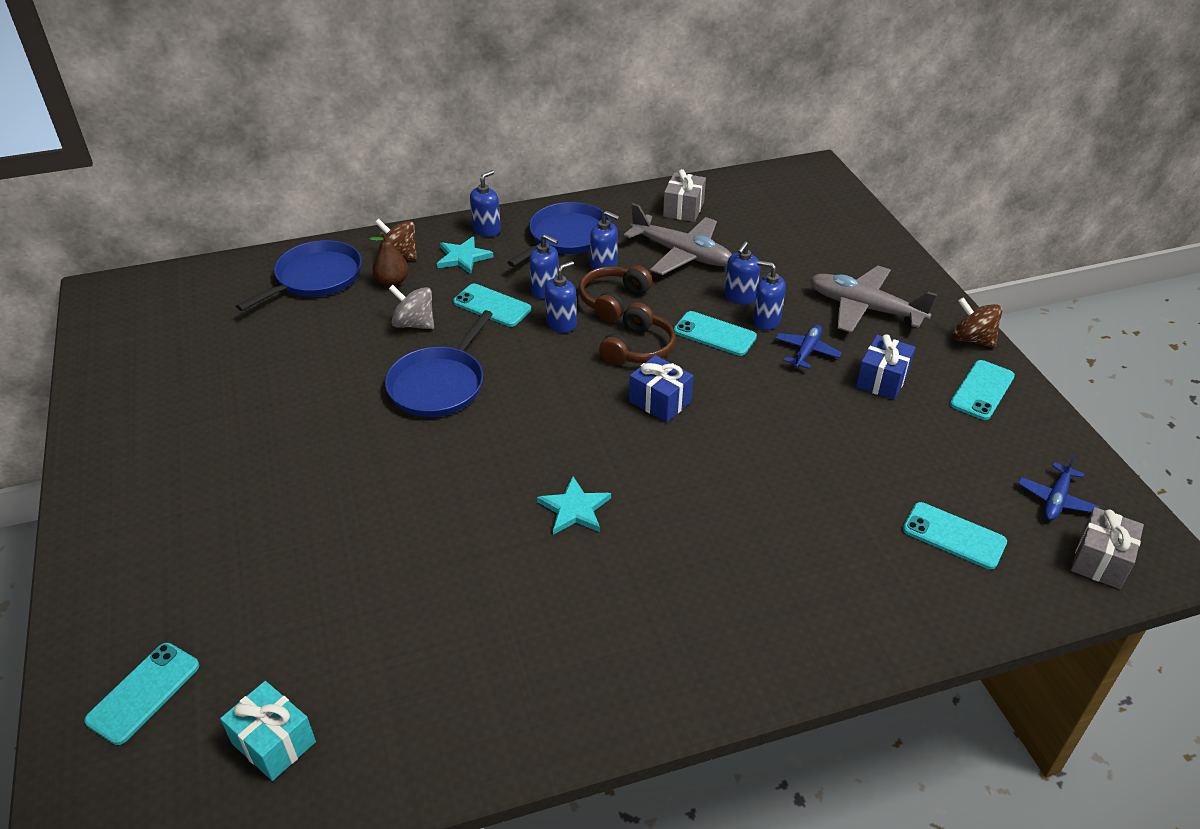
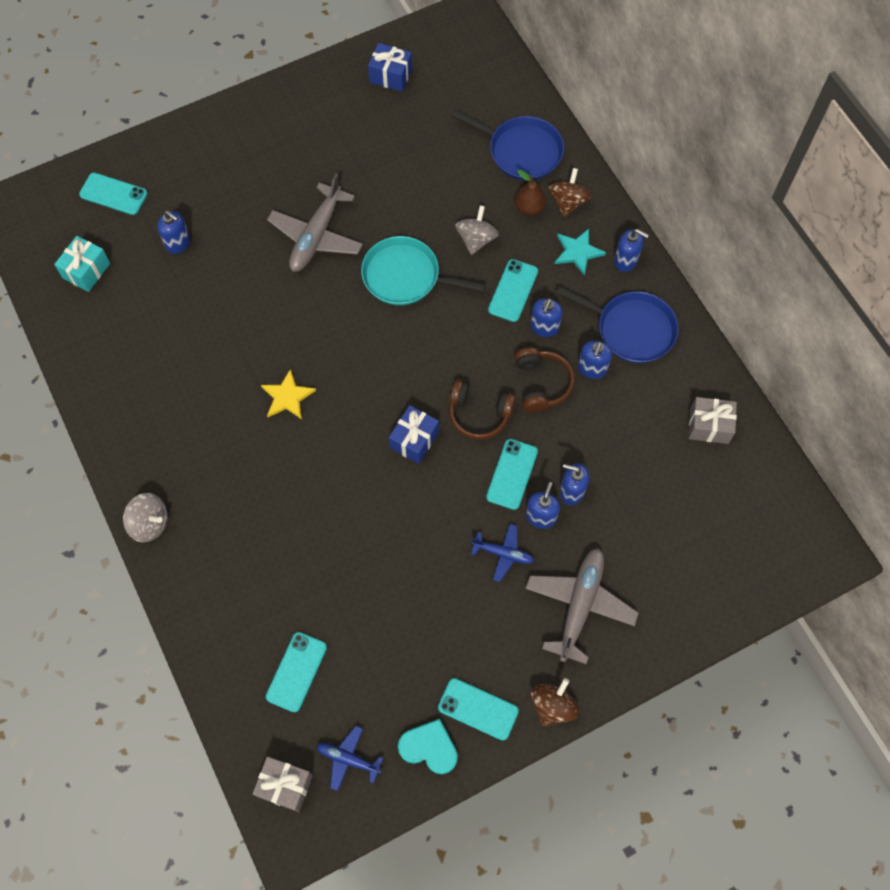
camera: 80 degrees right, 25 degrees up
(439, 384) = (405, 276): blue pan -> turquoise pan
(561, 323) = (500, 349): blue soap dispenser -> blue soap dispenser (178, 243)
(574, 509) = (287, 397): turquoise star -> yellow star
(613, 301) = (541, 384): brown headphones -> brown headphones turned 60 degrees clockwise
(682, 254) = (629, 433): grey plane -> grey plane (316, 236)
(741, 681) = (150, 523): none -> grey spinning top
(882, 380) = (476, 620): blue gift -> blue gift (390, 76)
(1031, 431) = (429, 747): none -> turquoise heart

